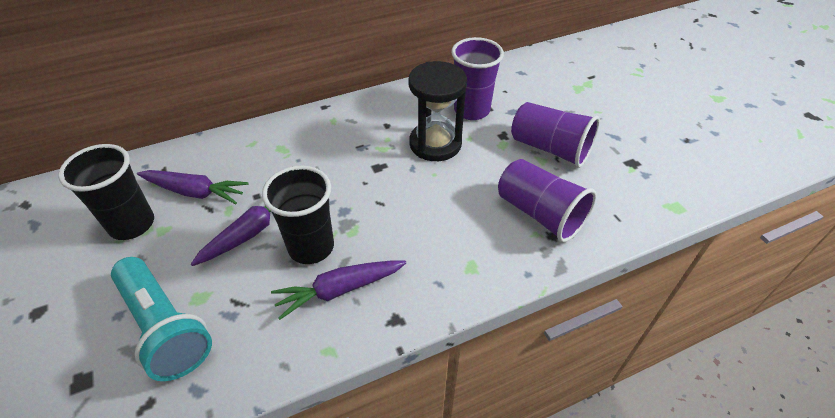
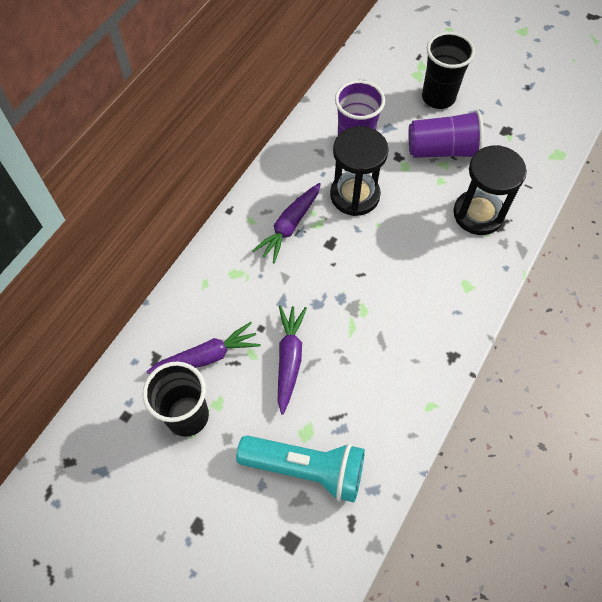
camera: 35 degrees left, 15 degrees up
(311, 247) = (346, 342): black cup -> black cup (438, 97)
(339, 290) = (397, 361): purple carrot -> purple carrot (289, 226)
(540, 214) = (478, 214): purple cup -> black hourglass

